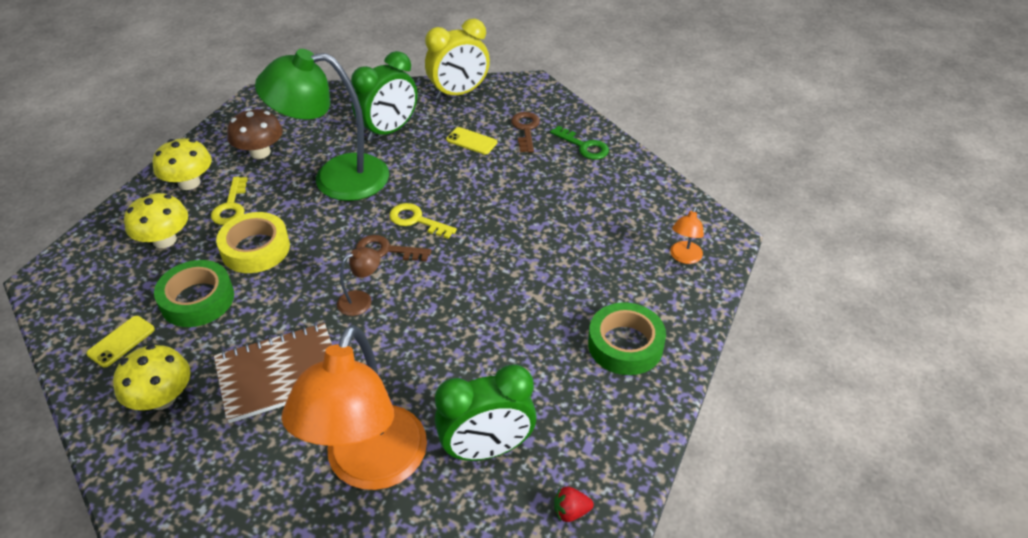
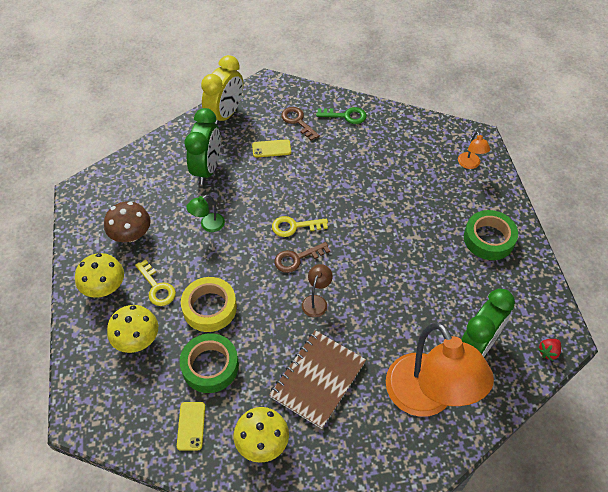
camera: 35 degrees left, 10 degrees up
(335, 178) = (208, 225): green lamp -> green lamp, size x0.40

